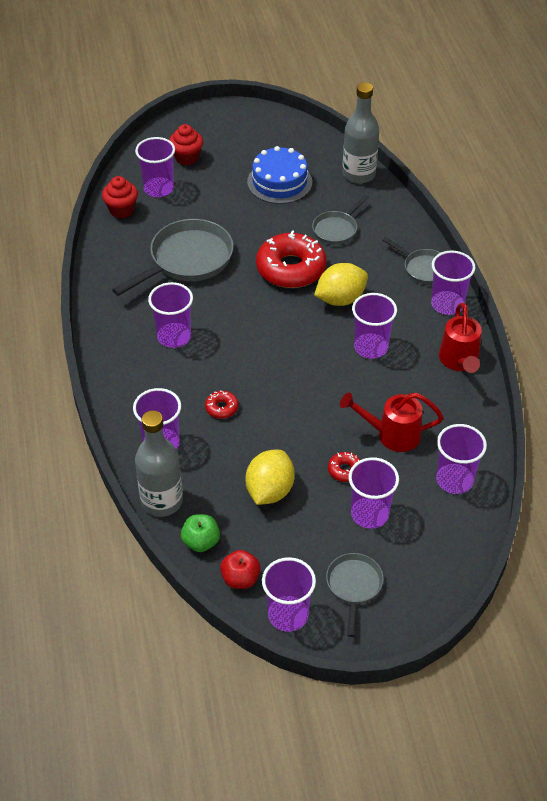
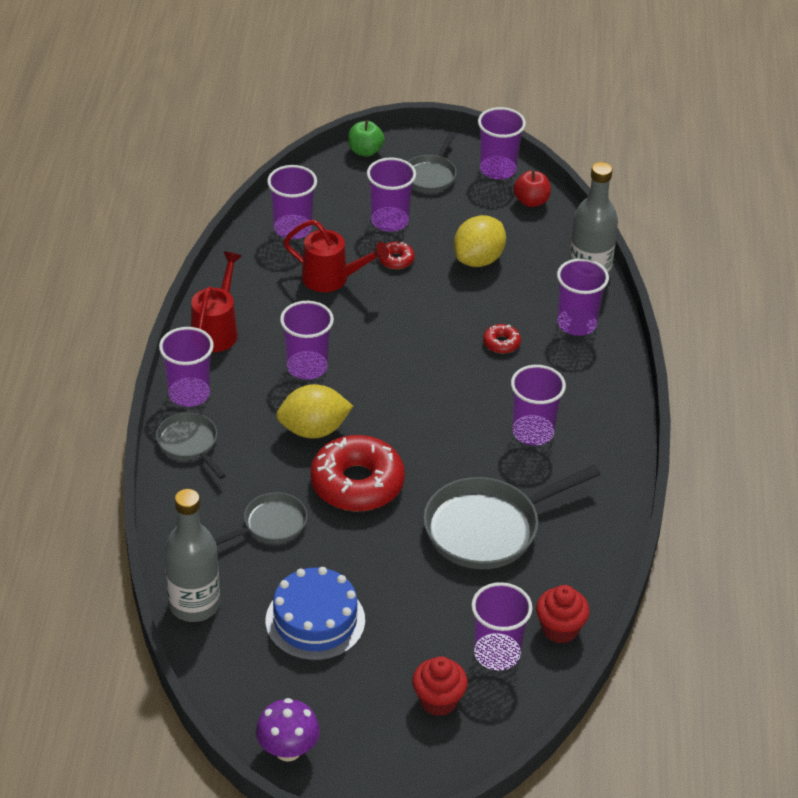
camera: 165 degrees left, 5 degrees down
(201, 542) = (559, 235): green apple -> green apple (365, 151)
(264, 119) = (288, 750): none -> purple mushroom

